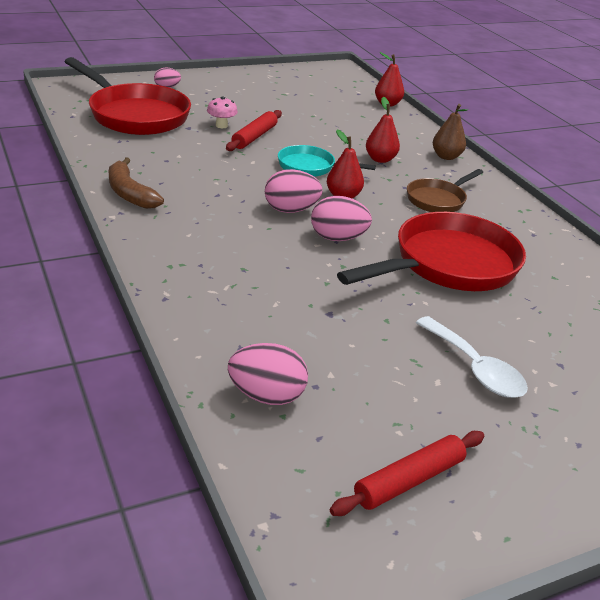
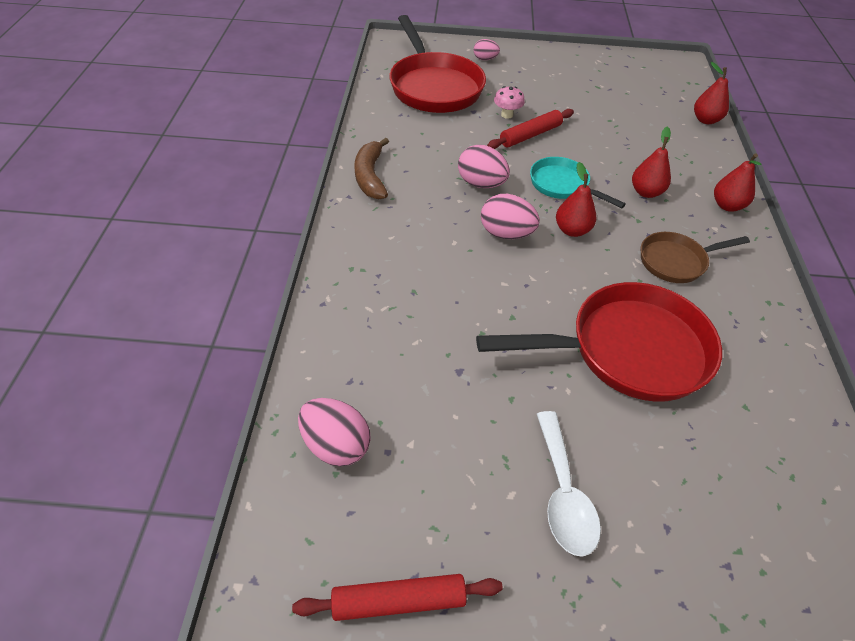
camera: 30 degrees right, 15 degrees up
(337, 238) = (530, 281): pink egg -> pink egg (481, 184)
(446, 157) = (727, 206): brown pear -> red pear

